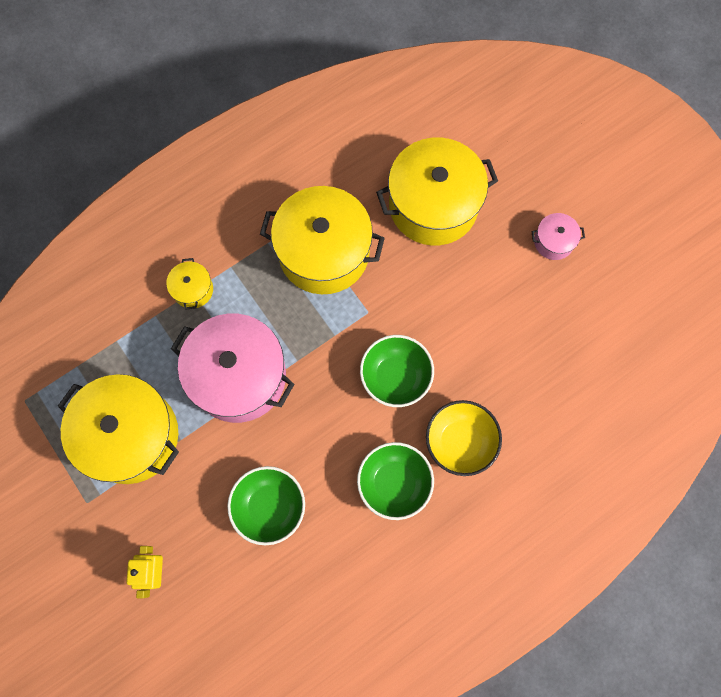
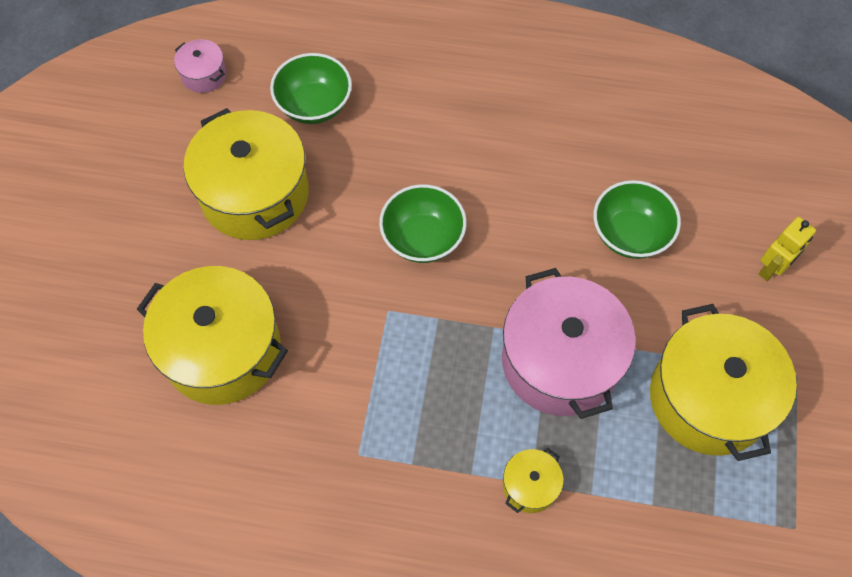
camera: 135 degrees left, 10 degrees down
(324, 252) = (369, 402): yellow pot -> yellow pot (254, 194)
(394, 483) = (509, 165): green bowl -> green bowl (314, 105)
(460, 442) = (425, 149): yellow bowl -> none
(553, 242) = (166, 222): pink pot -> pink pot (204, 75)

